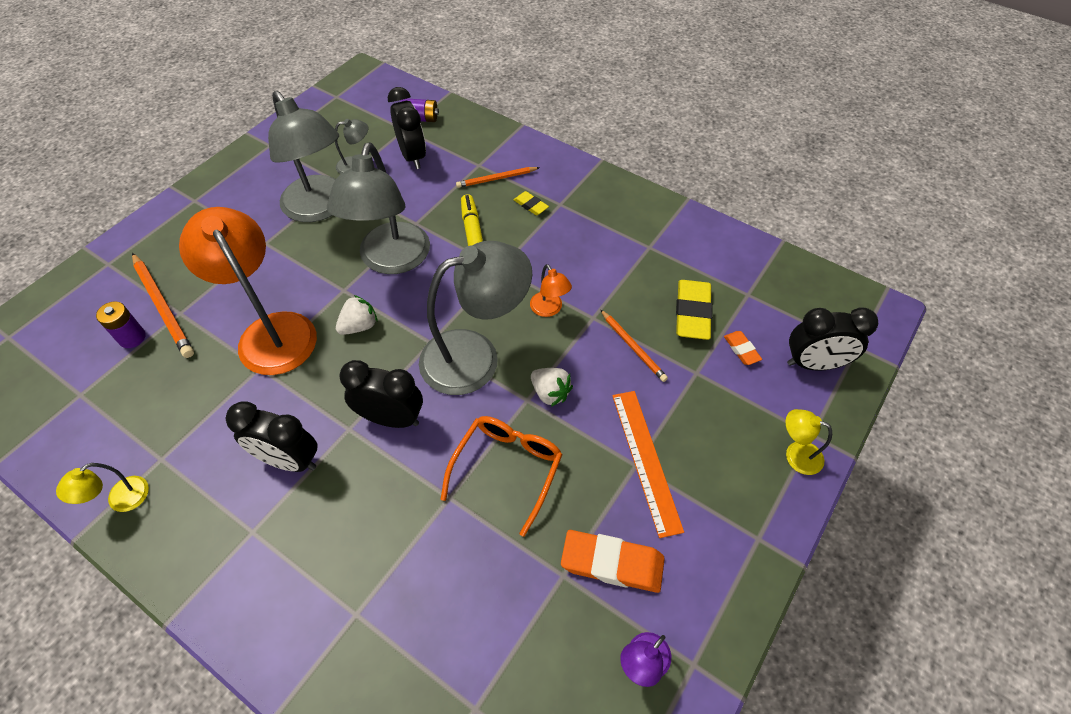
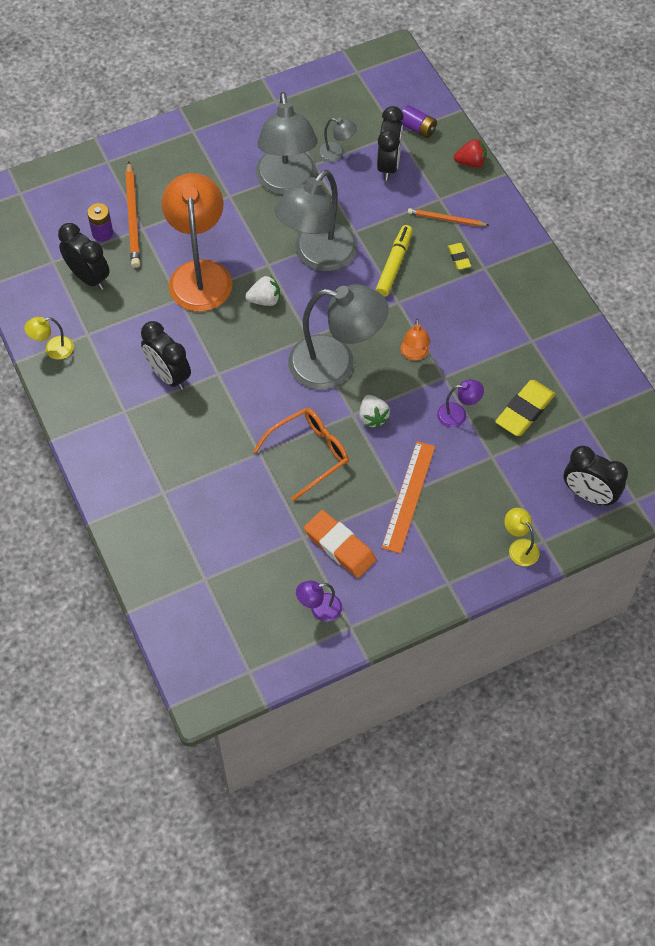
camera: 30 degrees right, 5 degrees up
(391, 418) = (250, 380): black clock -> black clock (88, 277)
(487, 127) = (471, 162): none -> red strawberry
(633, 347) = (458, 414): orange pencil -> purple lamp
(741, 349) = (541, 457): orange eraser -> none

